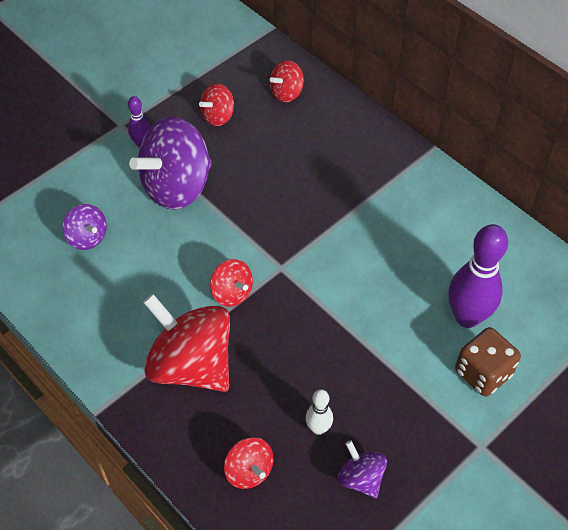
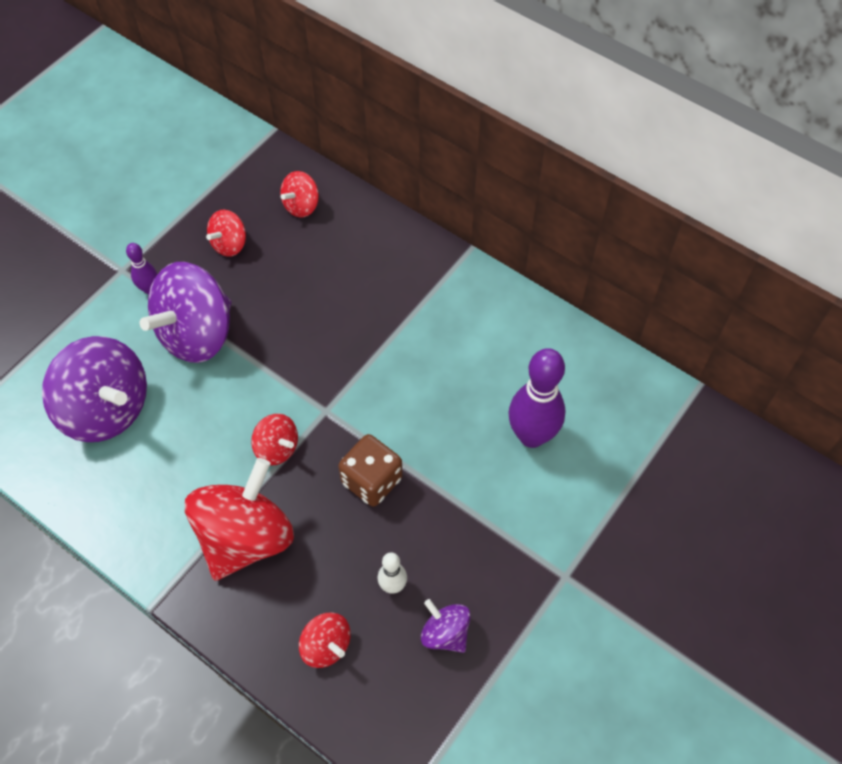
camera: 10 degrees left, 5 degrees up
(87, 237) = (106, 409): purple spinning top -> purple spinning top, size x2.04
(191, 364) = (246, 537): red spinning top -> red spinning top turned 90 degrees clockwise
(483, 373) = (556, 495): brown dice -> brown dice (372, 480)

